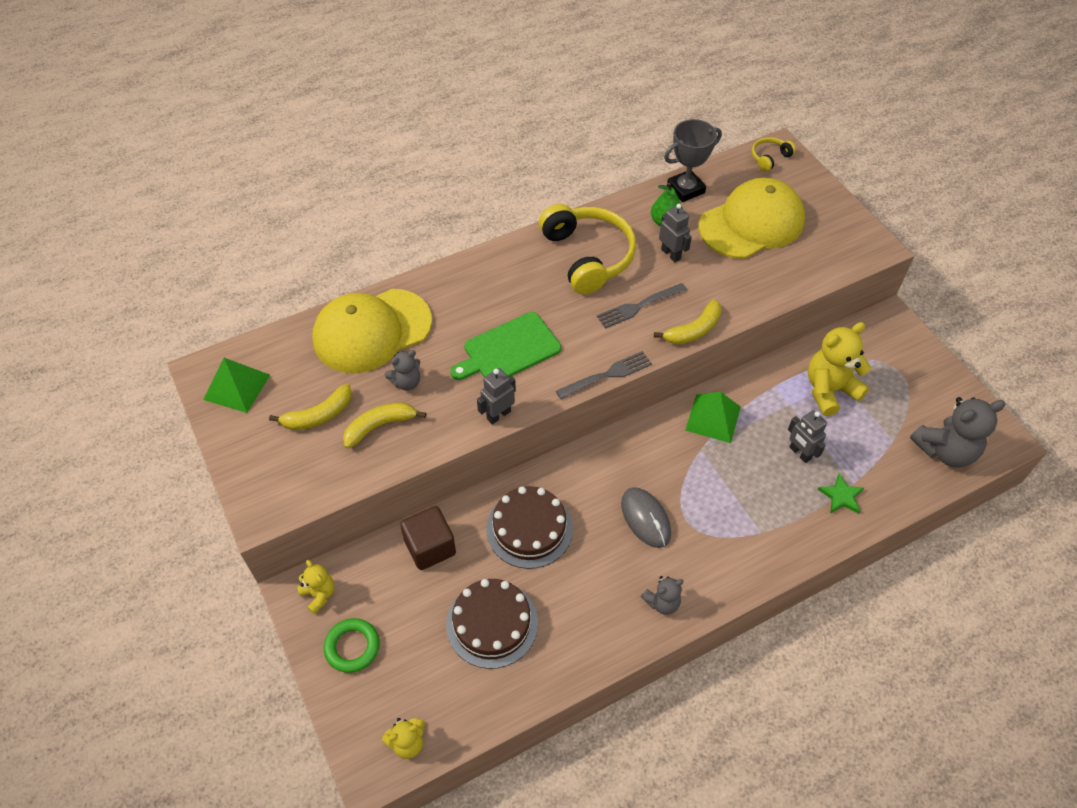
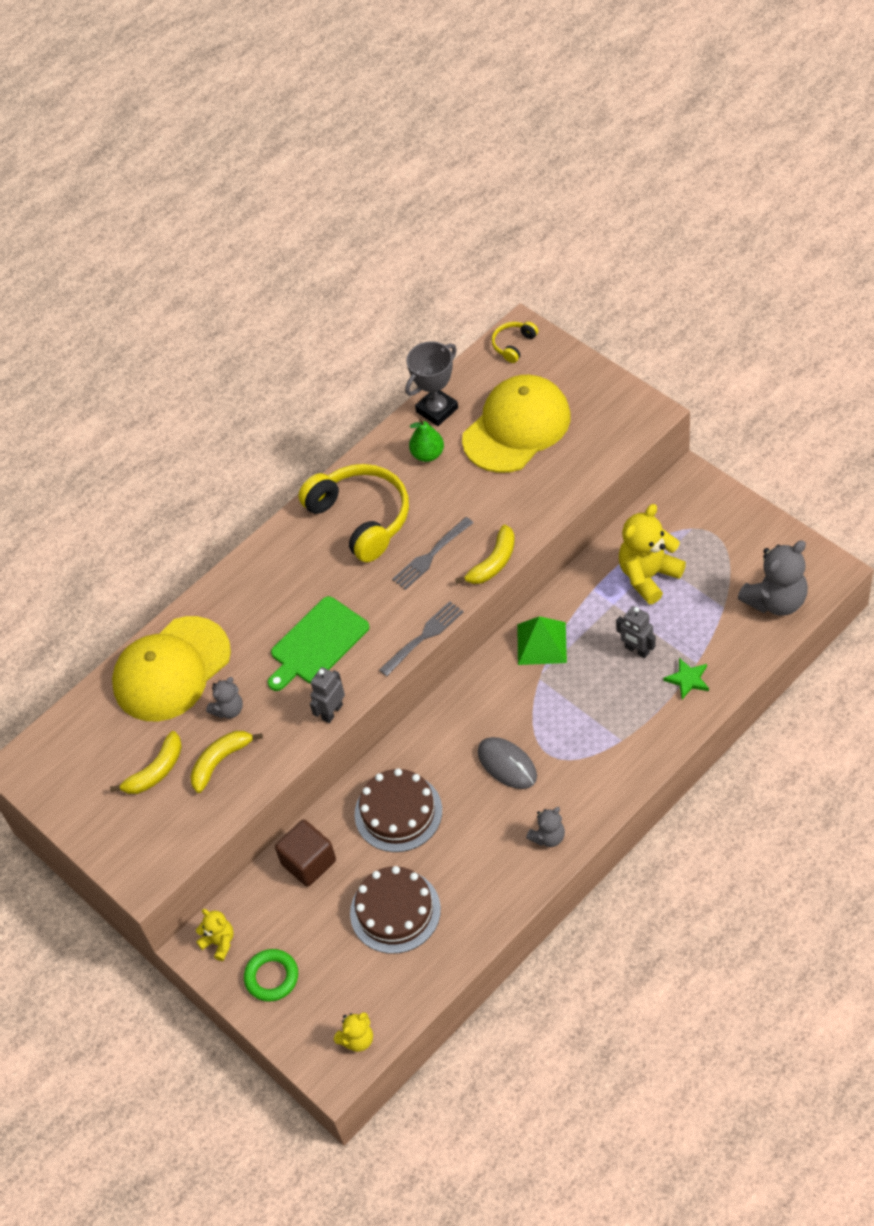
camera: 10 degrees left, 0 degrees up
(237, 387) = (60, 771): green pyramid -> none
(671, 254) = (445, 488): grey robot -> none

